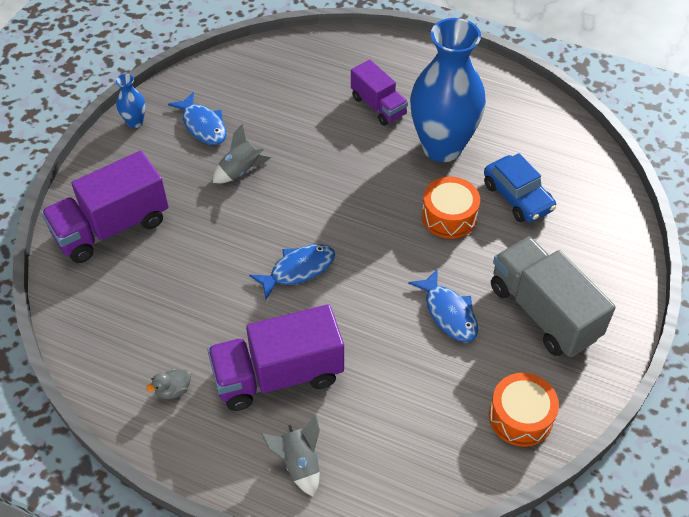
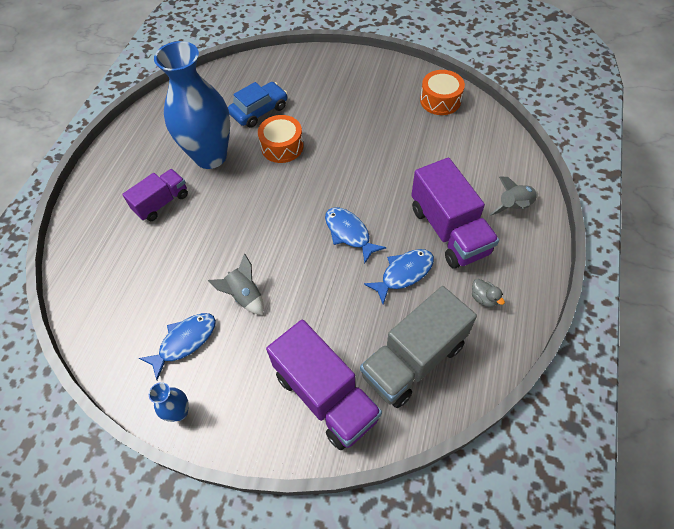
camera: 95 degrees left, 5 degrees up
(448, 313) = (370, 140): blue fish -> blue fish (404, 274)
(543, 312) = (358, 93): grey truck -> grey truck (413, 359)

